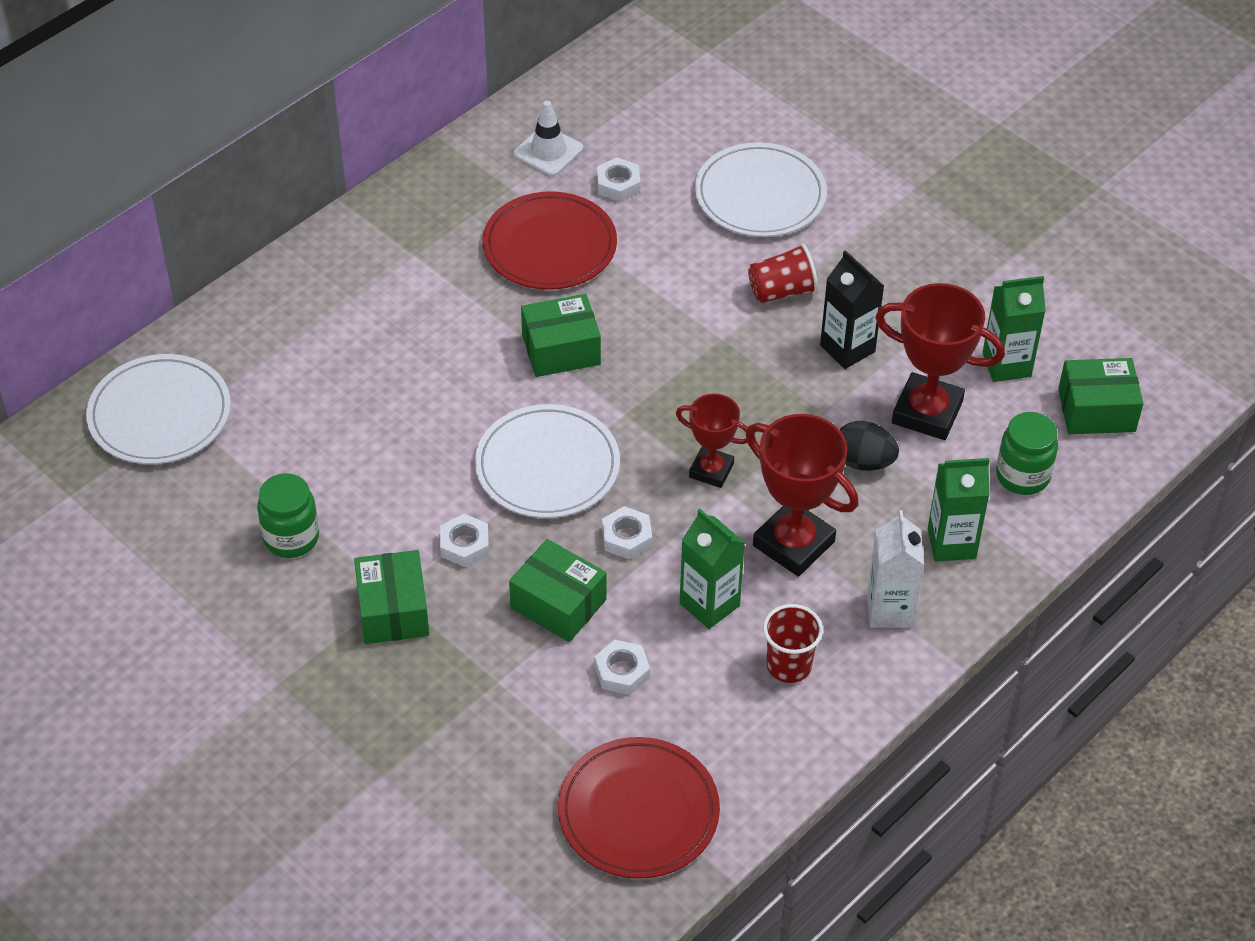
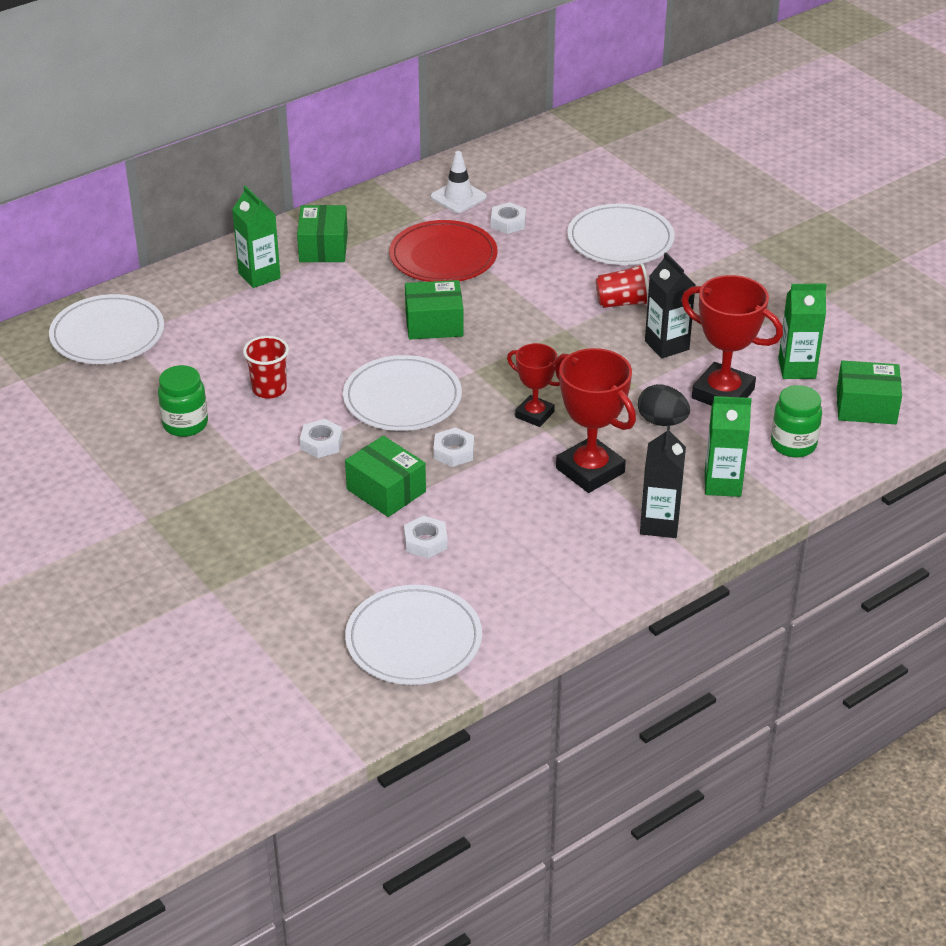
camera: 10 degrees right, 10 degrees down
(393, 610) = (252, 480): green box -> green box (323, 247)
(638, 812) = (413, 639): red plate -> white plate
(709, 604) = (510, 504): green carton -> green carton (259, 276)
(789, 666) = (565, 553): red cup -> red cup (269, 389)
(889, 610) = (659, 524): white carton -> black carton

